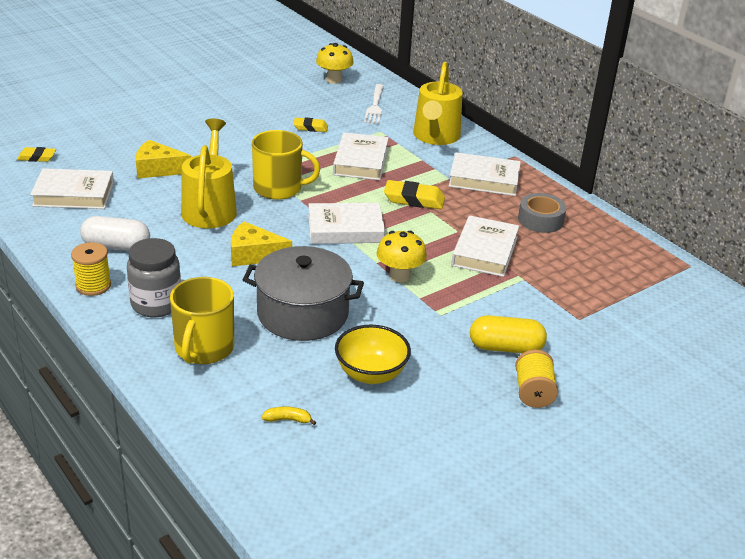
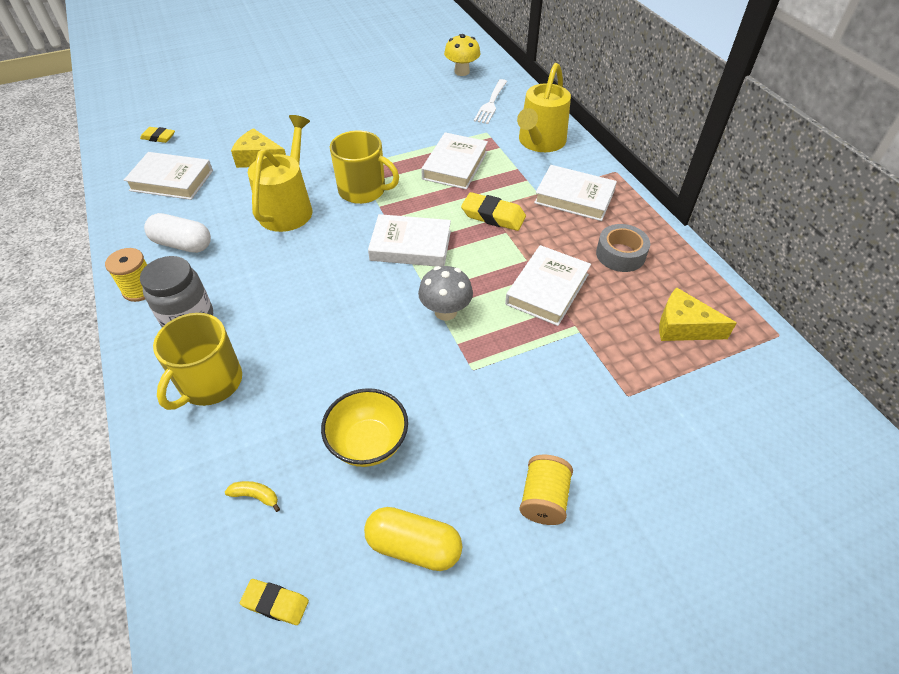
camera: 15 degrees right, 15 degrees up
(254, 255) = (308, 268): yellow cheese -> yellow cheese (683, 327)
(302, 313) = (327, 349): grey pot -> none
(310, 127) = (420, 123): yellow eraser -> yellow eraser (275, 603)
(399, 276) = (445, 312): yellow mushroom -> grey mushroom
(505, 348) = (531, 427): yellow capsule -> yellow capsule (414, 546)

